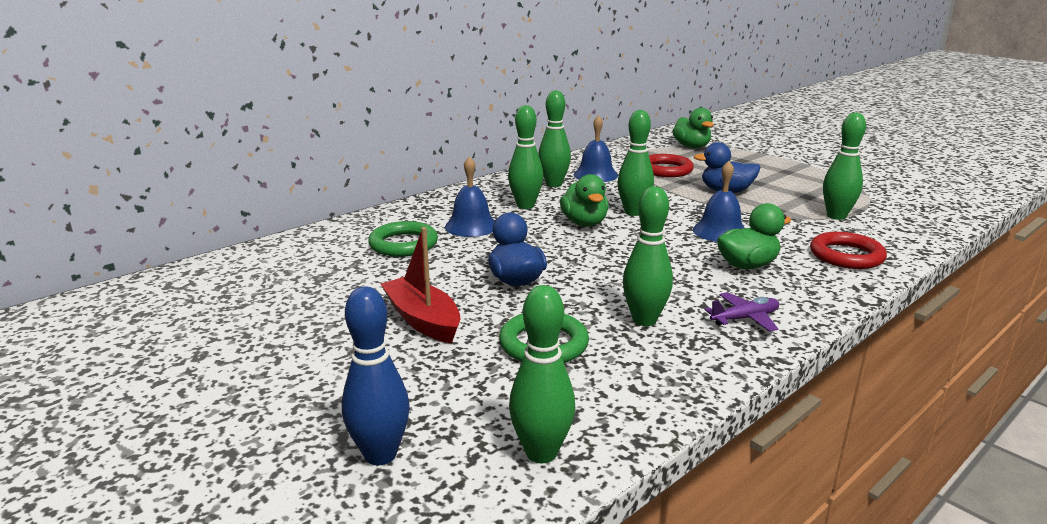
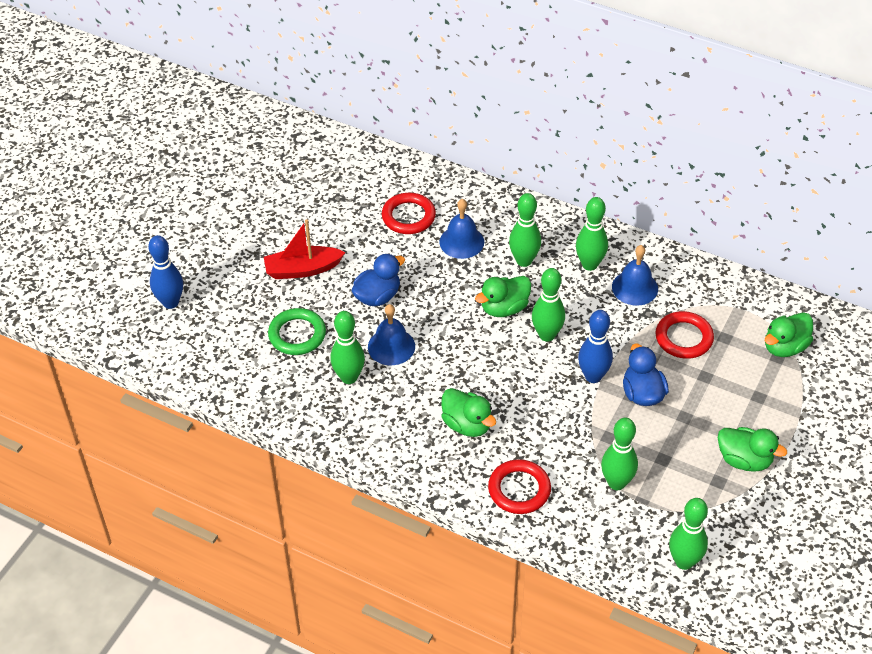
camera: 70 degrees right, 25 degrees up
(403, 244) = (408, 216): green ring -> red ring
(423, 320) = (302, 269): red boat -> red boat turned 135 degrees counterclockwise
(541, 453) = (192, 361): green bowling pin -> green bowling pin (684, 561)
(697, 204) = (593, 376): none -> blue bowling pin
(720, 231) = (531, 400): blue bell -> blue bell (391, 346)
(745, 319) = (374, 431): purple plane -> none
(811, 174) = (744, 460): none -> green duck

